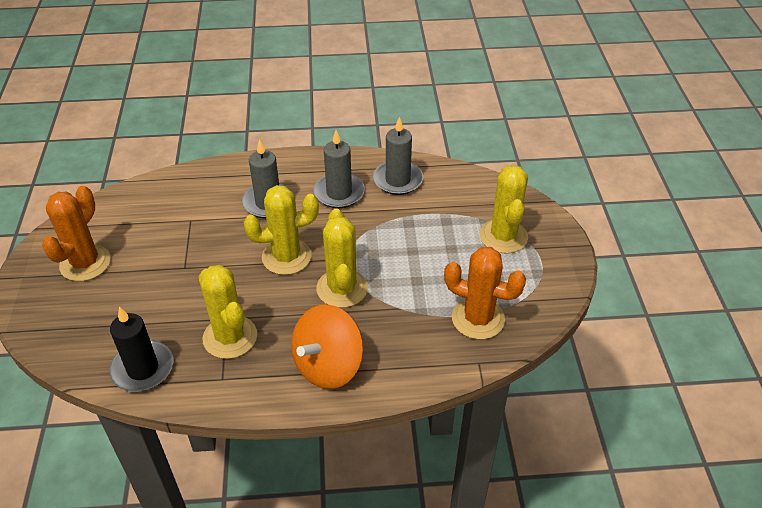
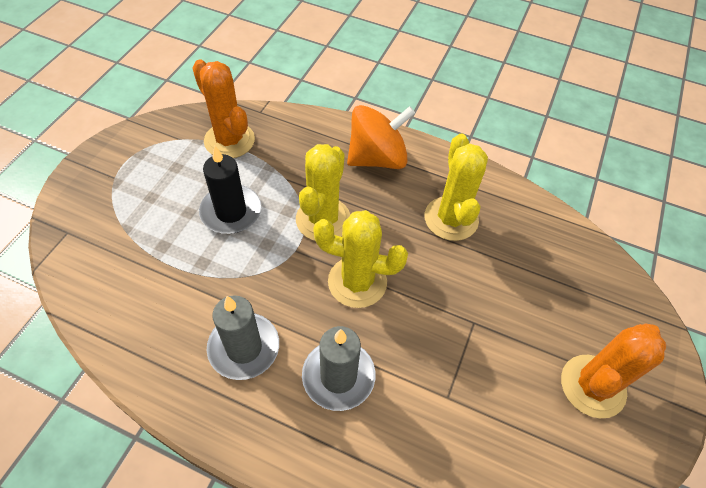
camera: 155 degrees left, 10 degrees up
(142, 368) = (539, 224): black candle -> black candle (231, 212)
(398, 180) = (160, 332): grey candle -> none
(503, 236) = (128, 201): yellow cactus -> none

